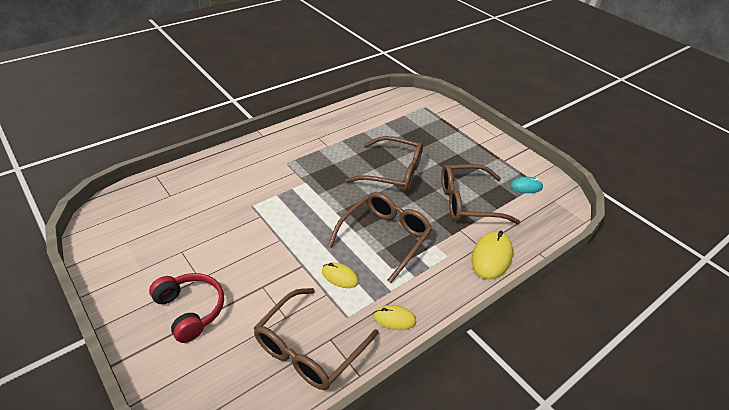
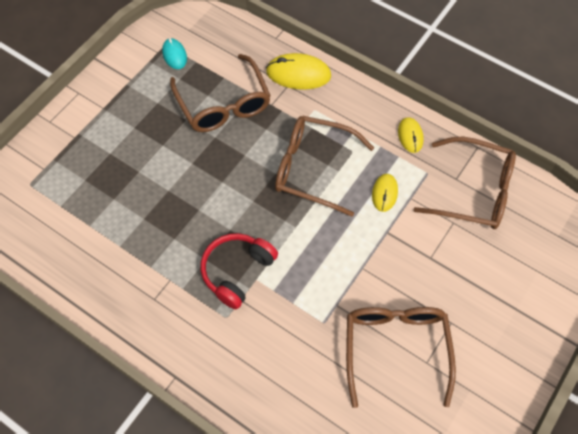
camera: 105 degrees left, 20 degrees up
(190, 310) = (490, 309): red headphones -> red headphones (237, 271)
(393, 173) = (199, 188): brown glasses -> brown glasses (396, 349)

